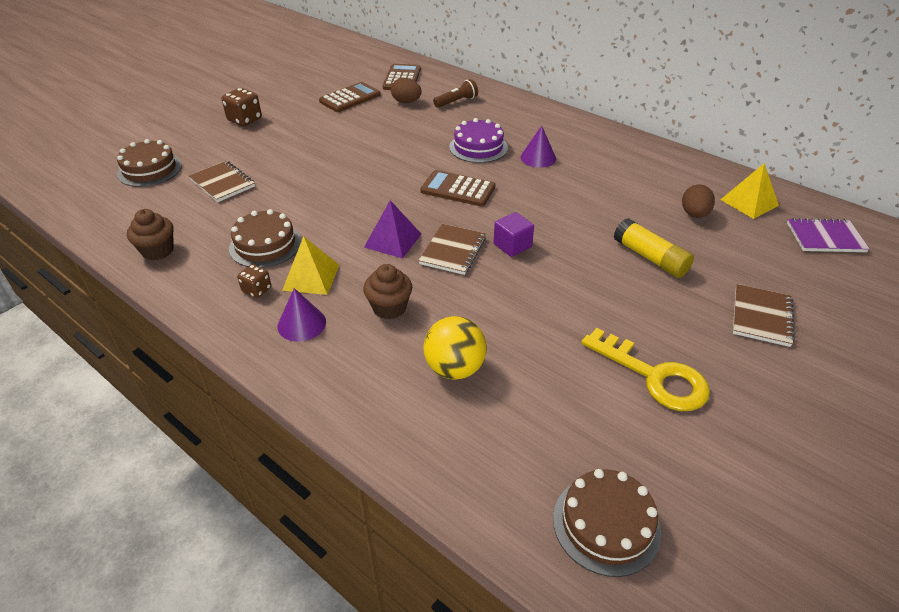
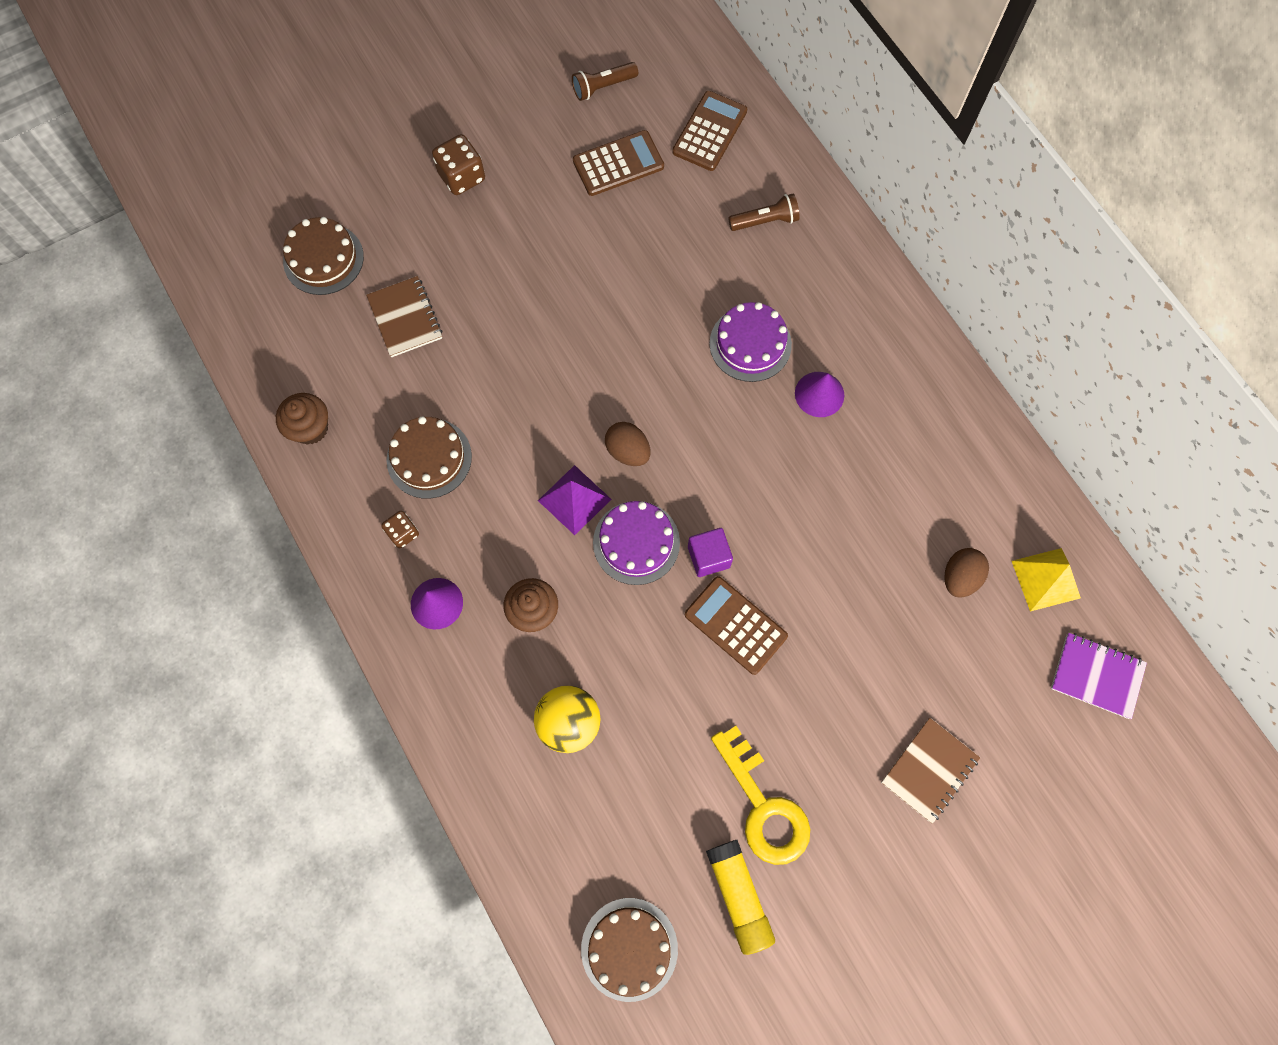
camera: 20 degrees right, 30 degrees up
(311, 277) = (465, 532): yellow pyramid -> none
(326, 75) = (603, 87): none -> brown flashlight
(406, 102) = (694, 199): brown egg -> brown egg (628, 451)
(453, 251) = (636, 542): brown notebook -> purple cake
(458, 189) = (687, 427): brown calculator -> brown calculator (735, 625)
(650, 258) = (859, 634): yellow glue stick -> yellow glue stick (738, 896)

